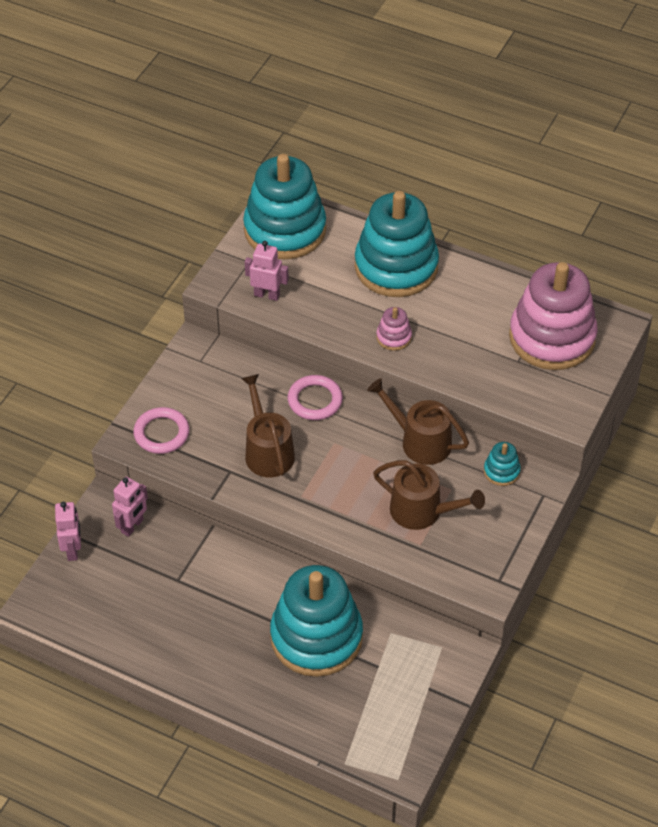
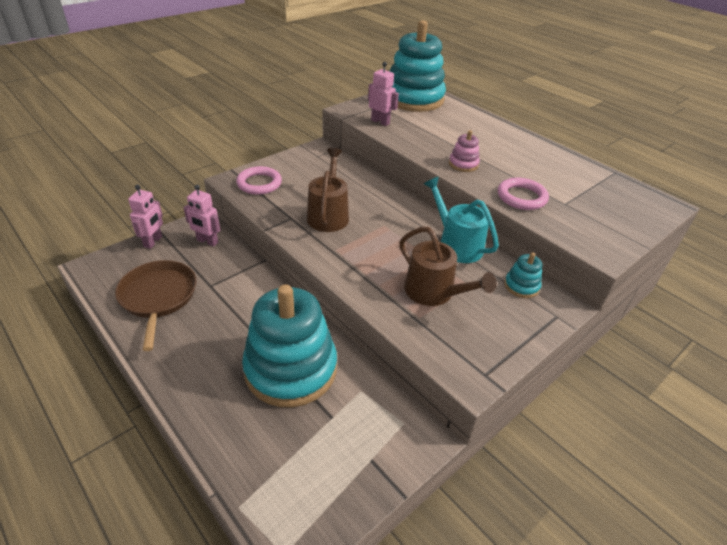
camera: 20 degrees right, 10 degrees down
(132, 526) = (207, 241): pink robot -> pink robot turned 60 degrees clockwise
(135, 614) = (158, 297): none -> brown pan
(315, 400) = (385, 197): pink ring -> pink ring (521, 197)
(396, 267) = (484, 131): turquoise stacking toy -> none
(420, 441) = (456, 244): brown watering can -> turquoise watering can
(552, 337) = (601, 198): pink stacking toy -> none

